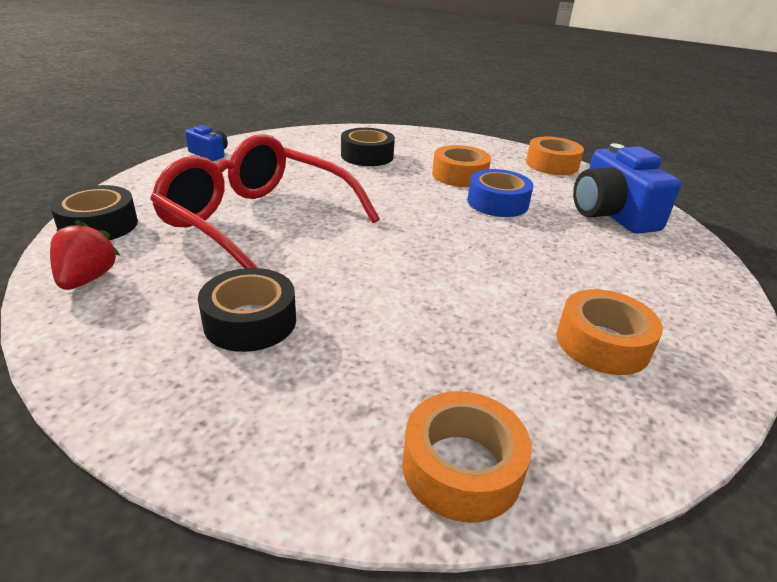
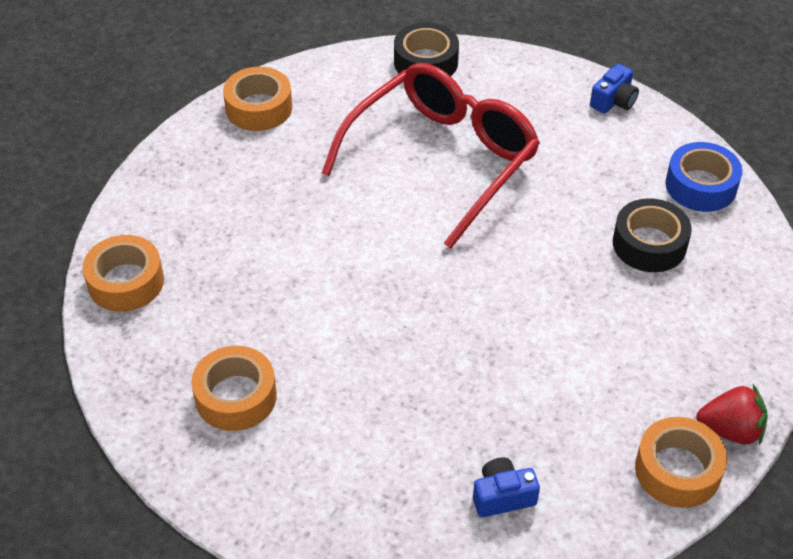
camera: 95 degrees right, 15 degrees up
(87, 279) = (339, 78): red strawberry -> red strawberry (730, 430)
(250, 321) = (280, 172): black tape -> none
(459, 175) = (603, 341): orange tape -> orange tape (259, 108)
(497, 203) = (519, 370): blue tape -> blue tape (701, 186)
(611, 214) = (502, 496): blue camera -> blue camera, size x0.49

